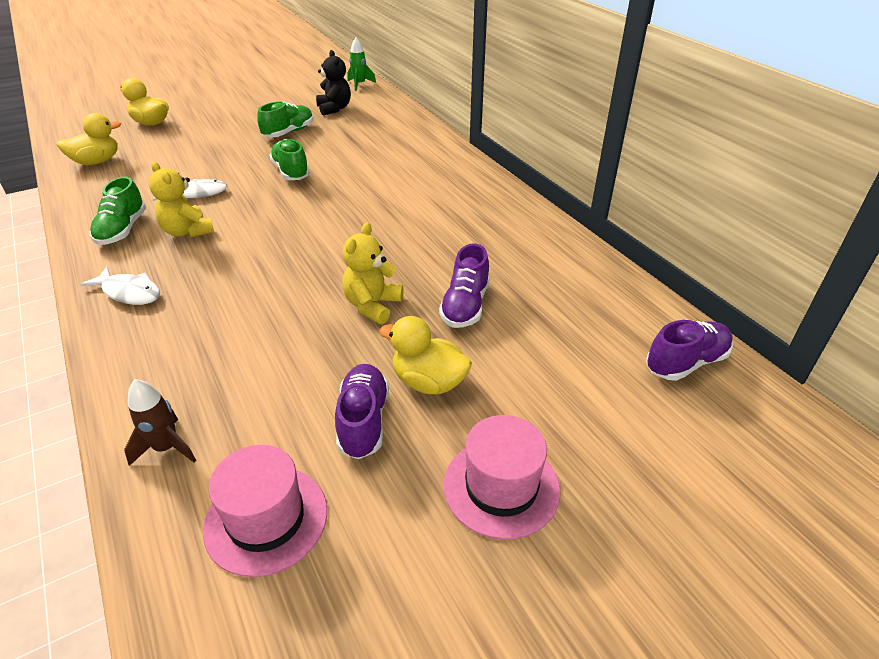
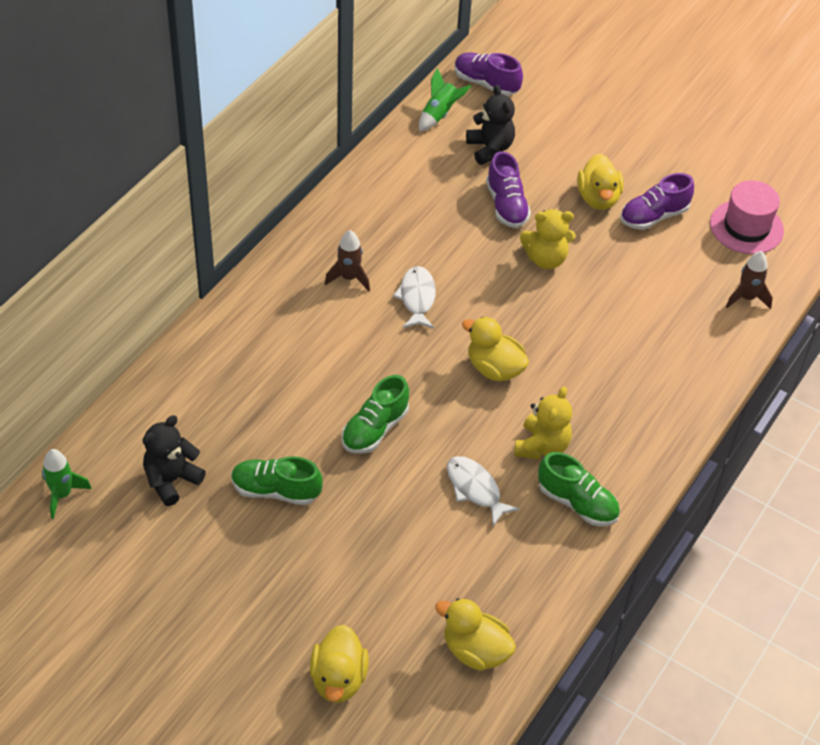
camera: 120 degrees left, 10 degrees up
(122, 230) = (577, 503): green shoe -> green shoe turned 60 degrees clockwise
(129, 292) = (648, 425): white fish -> white fish (417, 298)
(282, 234) = (494, 368): none -> yellow duck
(441, 197) = (349, 278): none -> brown rocket
(465, 306) = (506, 205): purple shoe -> purple shoe turned 90 degrees clockwise
(501, 487) = (649, 142): pink hat -> none
(561, 324) = (490, 149): none -> black teddy bear
(636, 306) = (439, 114): none -> green rocket

